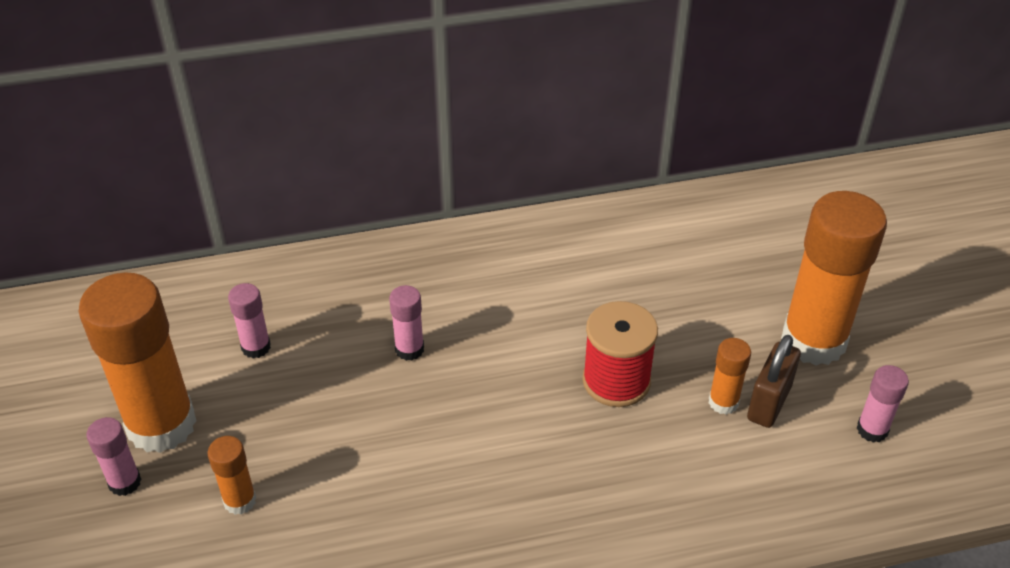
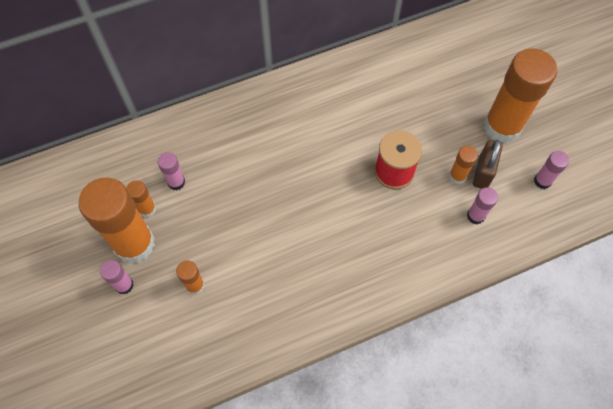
camera: 10 degrees left, 20 degrees up
(198, 378) = (147, 209): none -> orange glue stick
(409, 349) = (269, 169): pink glue stick -> pink glue stick (475, 216)

